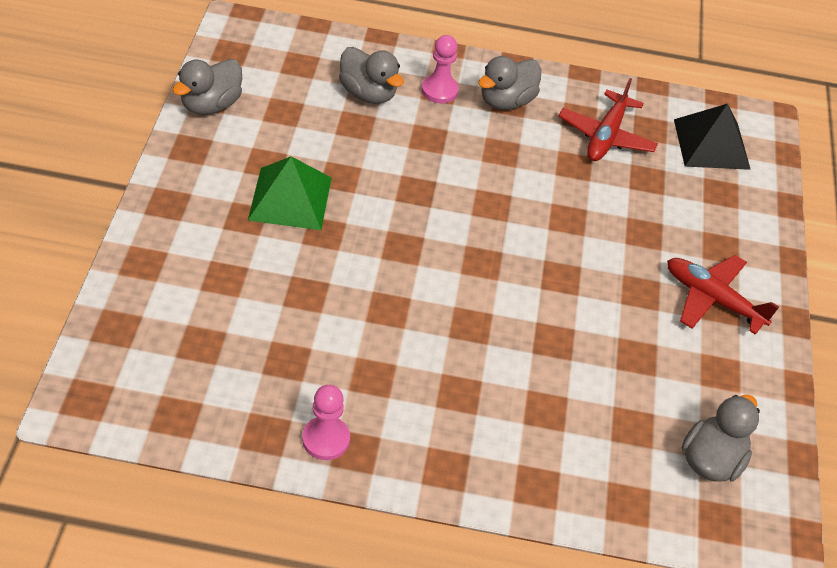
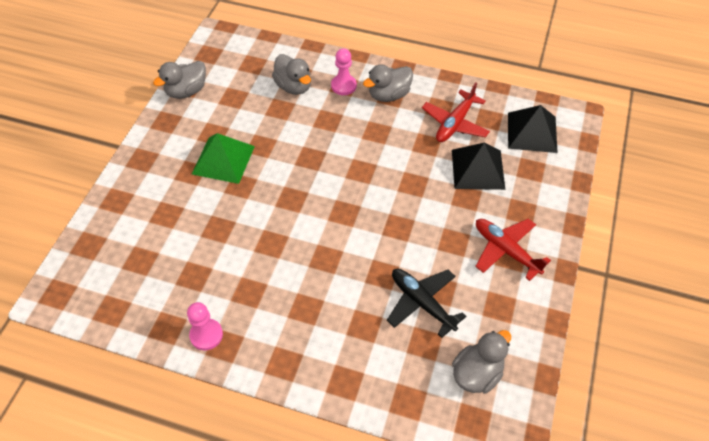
camera: 15 degrees right, 5 degrees up
(617, 374) = (422, 303): none -> black plane
(651, 195) = (478, 169): none -> black pyramid

